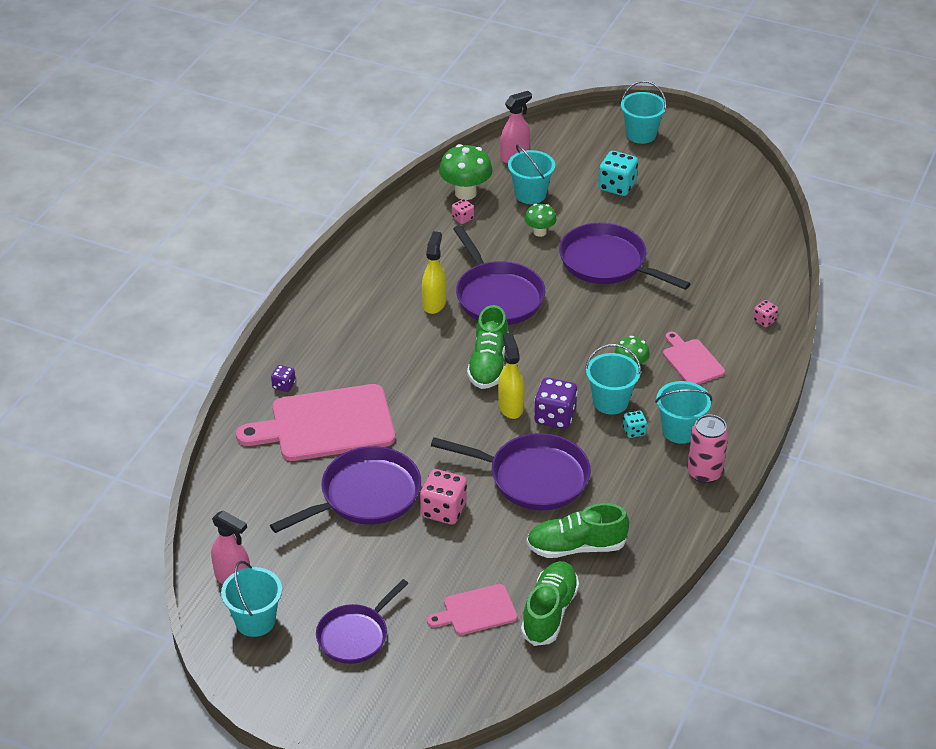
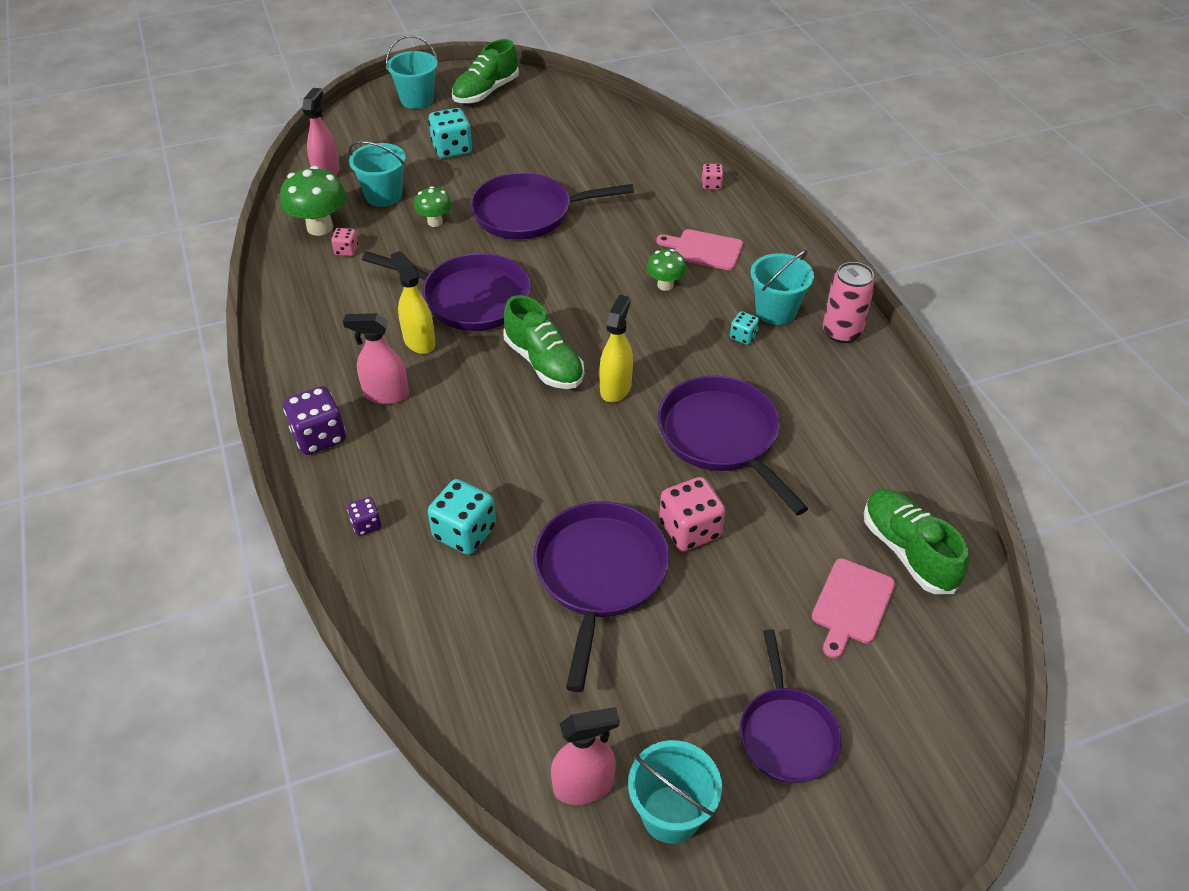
camera: 45 degrees left, 5 degrees up
(326, 425) = (464, 532): pink cutting board -> turquoise dice
(377, 322) = (386, 394): none -> pink spray bottle
(510, 407) = (615, 388): yellow spray bottle -> yellow spray bottle turned 75 degrees clockwise
(533, 477) = (722, 437): purple pan -> purple pan turned 90 degrees counterclockwise
(555, 417) = (664, 370): purple dice -> purple dice (319, 436)
(576, 547) = (842, 472): green shoe -> green shoe (486, 92)
(610, 402) = (690, 325): turquoise bucket -> none

